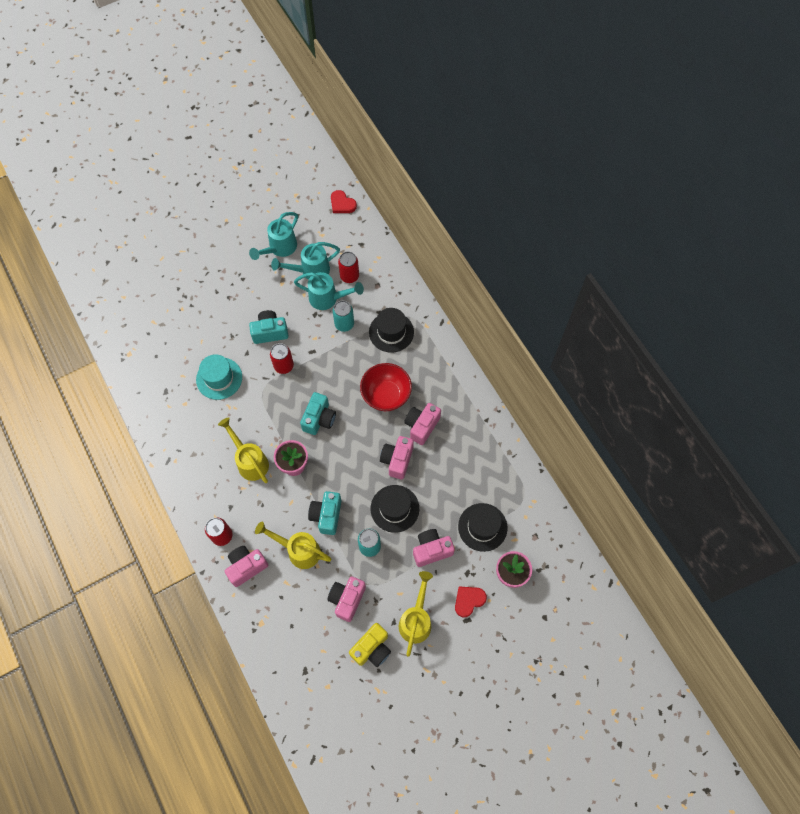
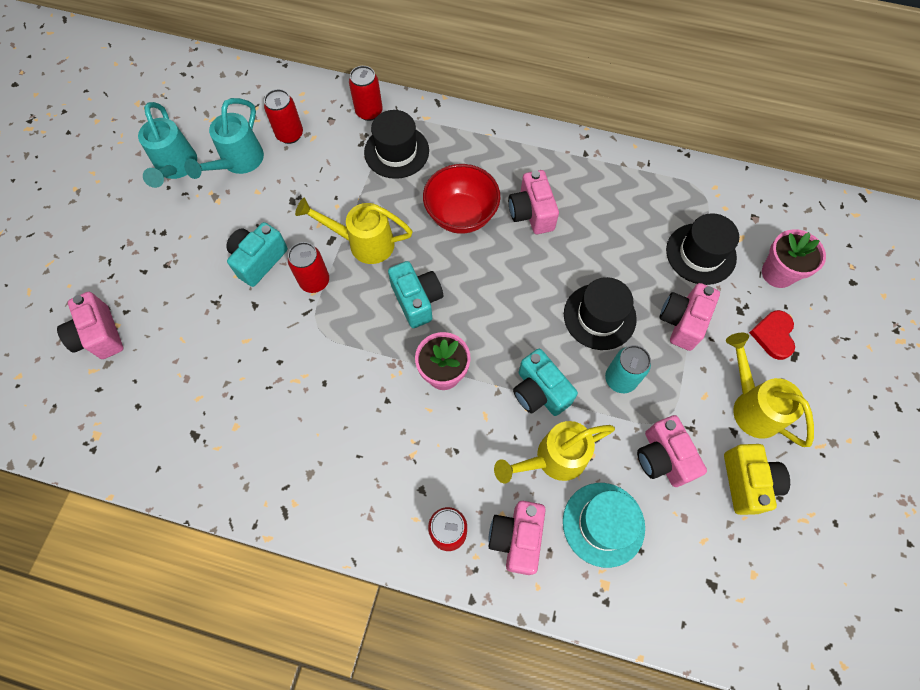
camera: 45 degrees left, 0 degrees up
(219, 378) = (249, 360): turquoise hat -> turquoise hat (603, 524)
(250, 461) = (387, 416): yellow watering can -> yellow watering can (363, 243)
(328, 298) = (290, 174): turquoise watering can -> none
(342, 204) = (203, 74): red heart -> none
(344, 324) = (337, 184): turquoise can -> none
(397, 460) = (546, 267): pink camera -> pink camera (99, 335)
(401, 297) = (369, 112): none -> red can

